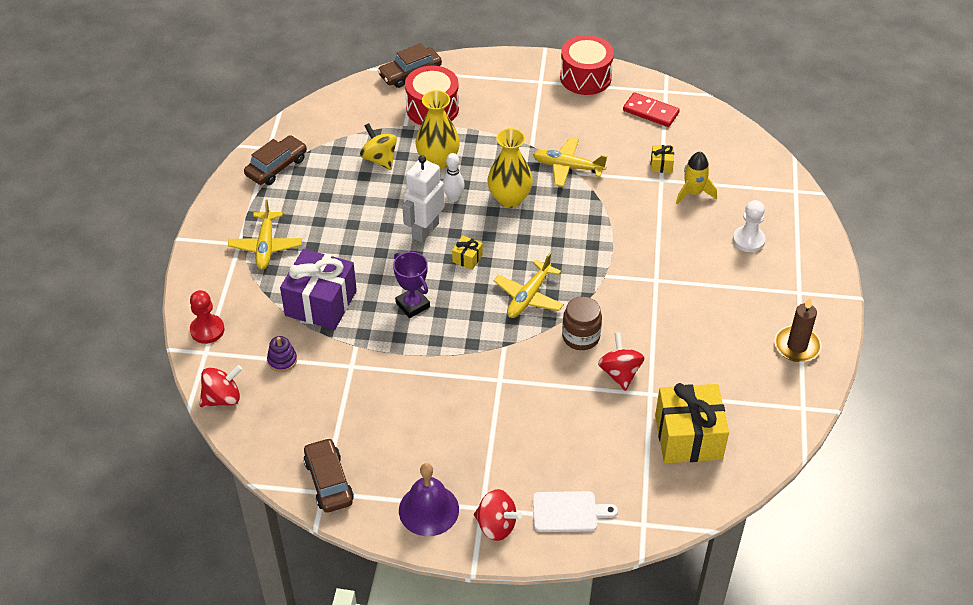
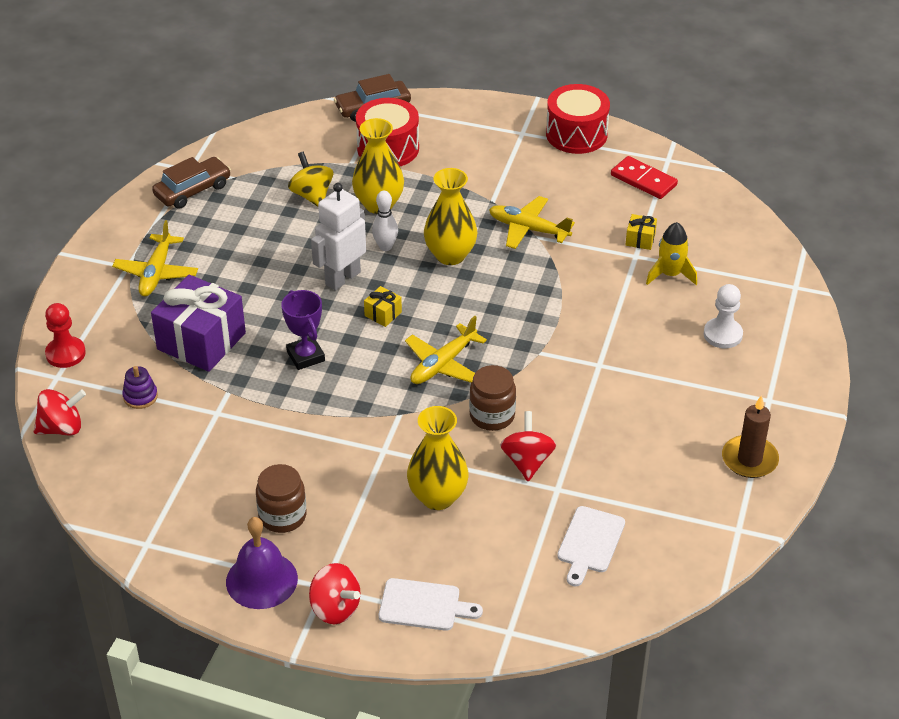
camera: 10 degrees right, 5 degrees down
(329, 481) = (156, 533): brown car -> none
(431, 450) = (282, 516): none -> brown jar
(555, 415) = (437, 497): none -> yellow vase
(688, 437) = (590, 543): yellow gift -> white cutting board

